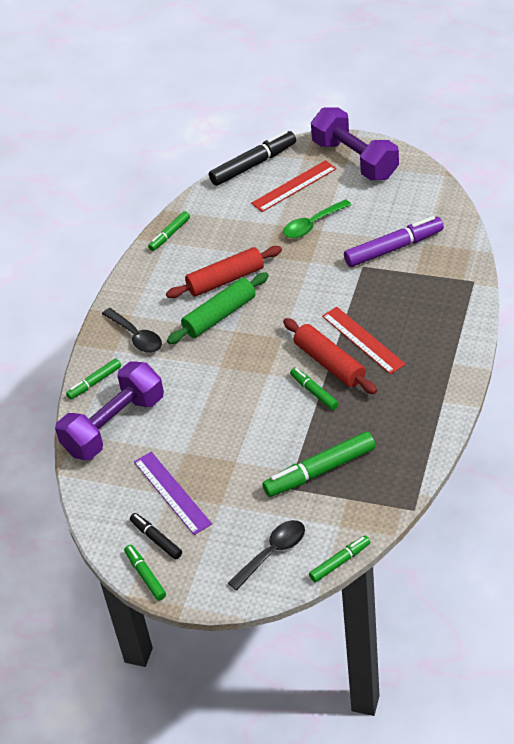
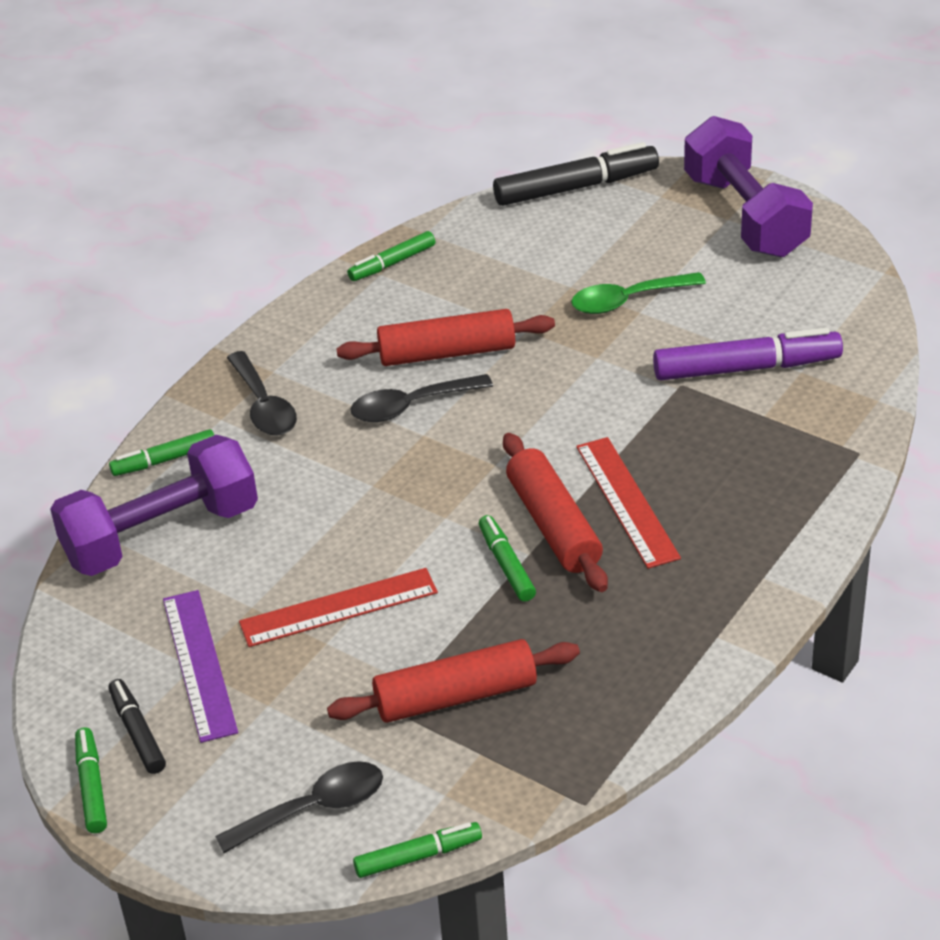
camera: 15 degrees right, 5 degrees down
(220, 316) = (411, 406): green rolling pin -> black spoon
(294, 186) = (626, 234): red ruler -> red ruler (338, 608)
(320, 471) = (455, 696): green marker -> red rolling pin

